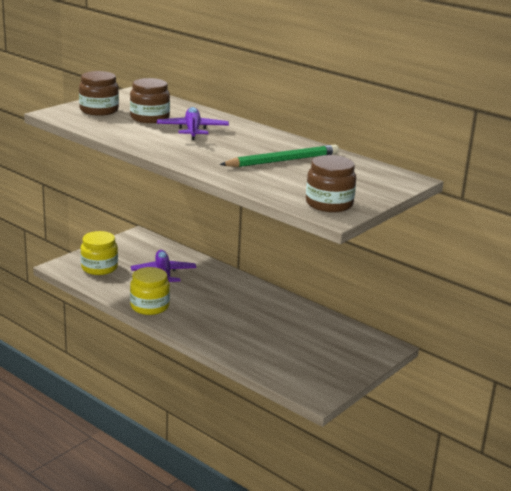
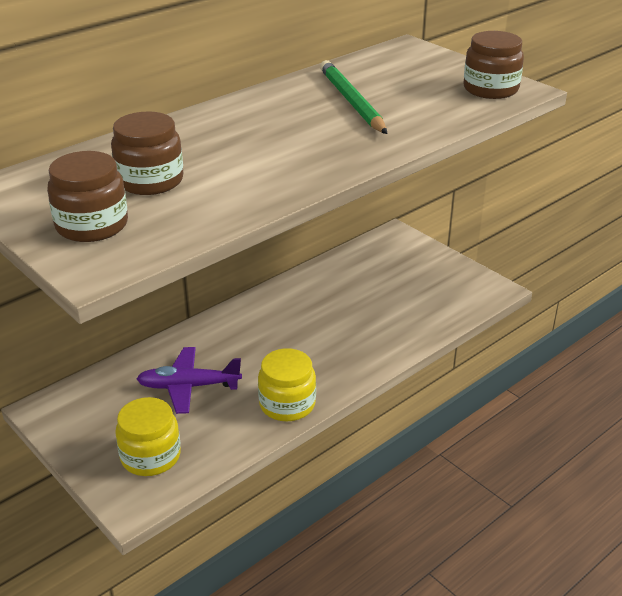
camera: 80 degrees left, 10 degrees up
(192, 130) = (219, 150): purple plane -> none

